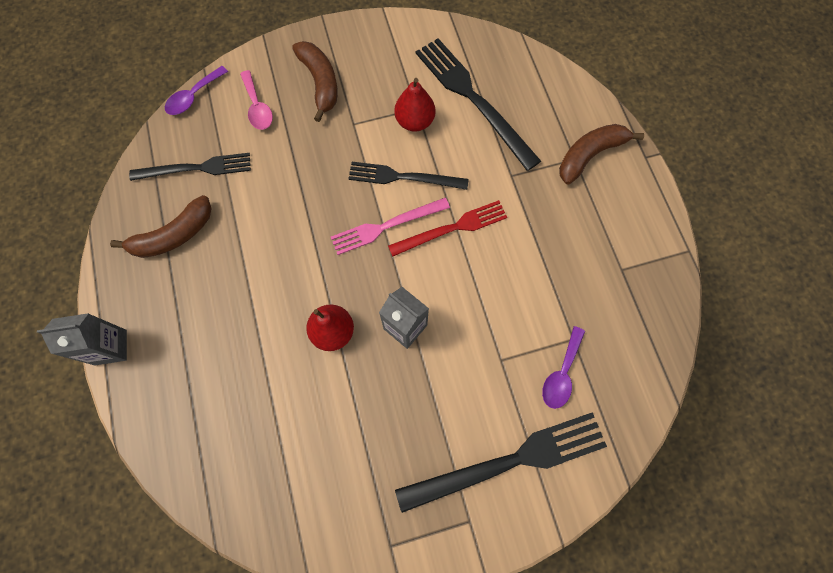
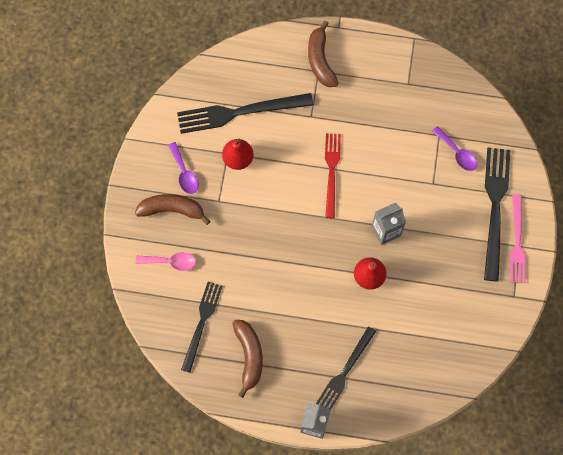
camera: 65 degrees left, 0 degrees up
(193, 96) = (137, 305): purple spoon -> purple spoon (184, 173)
(386, 226) = (310, 212): pink fork -> pink fork (517, 242)
(403, 177) = (278, 186): black fork -> black fork (345, 371)

